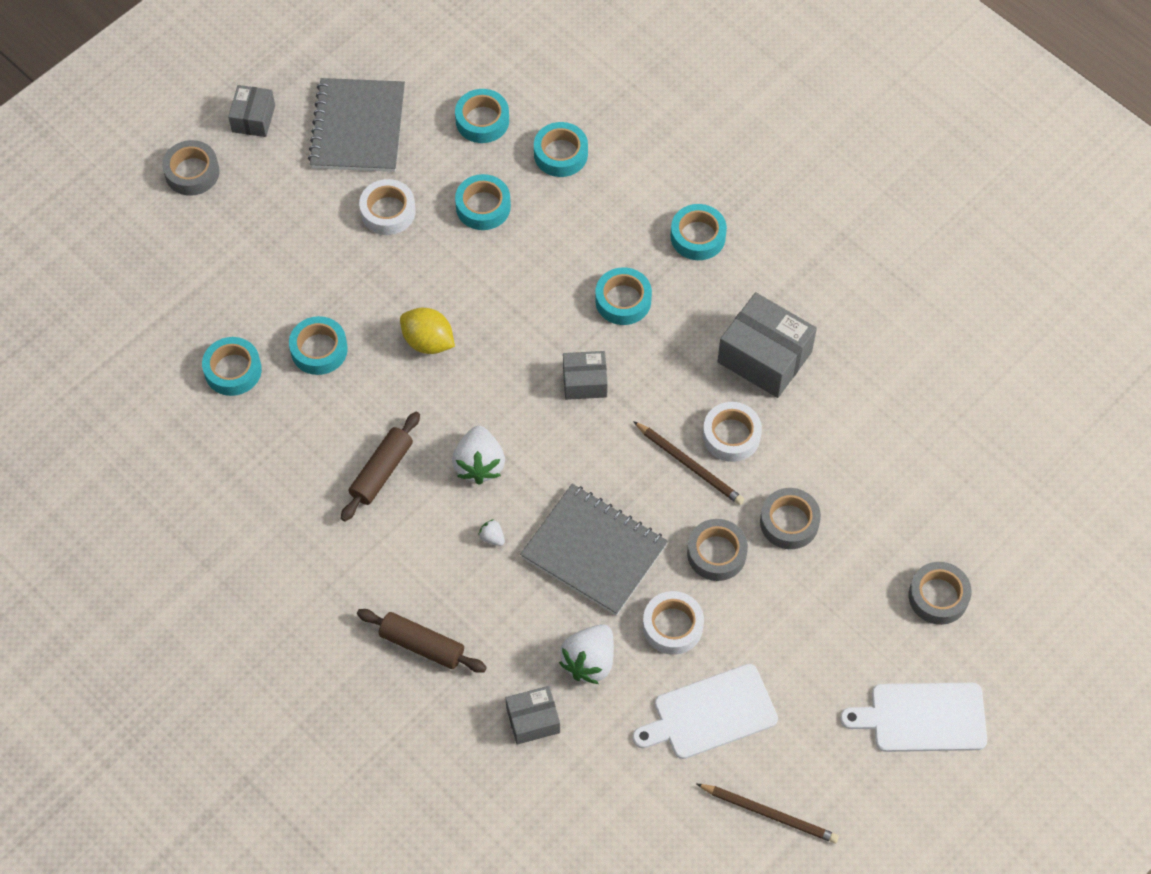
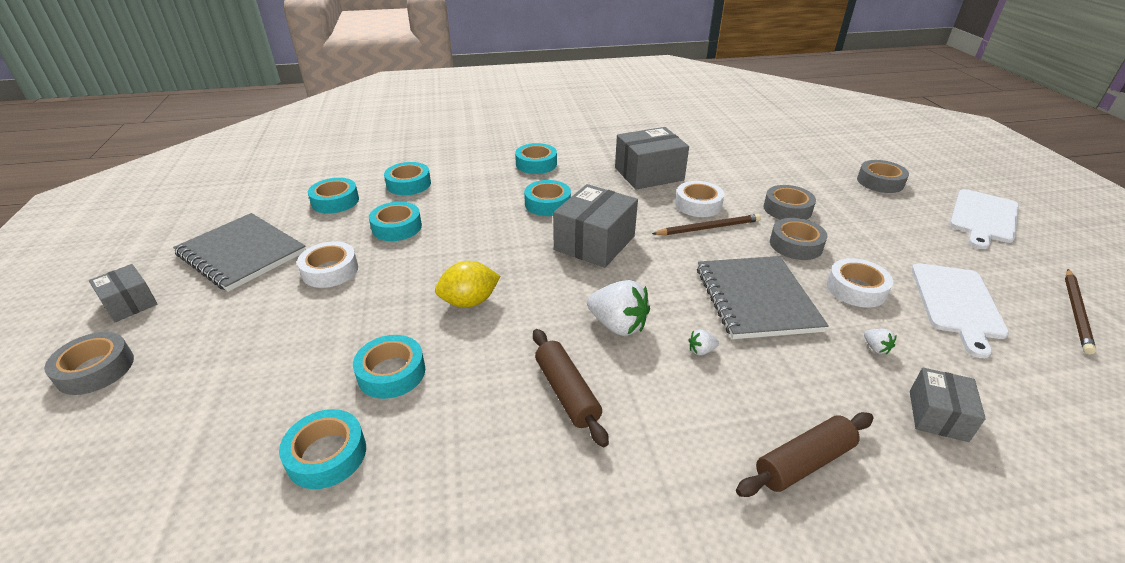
camera: 55 degrees left, 25 degrees down
(585, 382) = (594, 243): grey box -> grey box, size x1.73
(589, 661) = (875, 348): white strawberry -> white strawberry, size x0.45
(594, 551) = (756, 299): grey notebook -> grey notebook turned 75 degrees counterclockwise
(769, 814) = (1076, 312): brown pencil -> brown pencil turned 150 degrees clockwise

